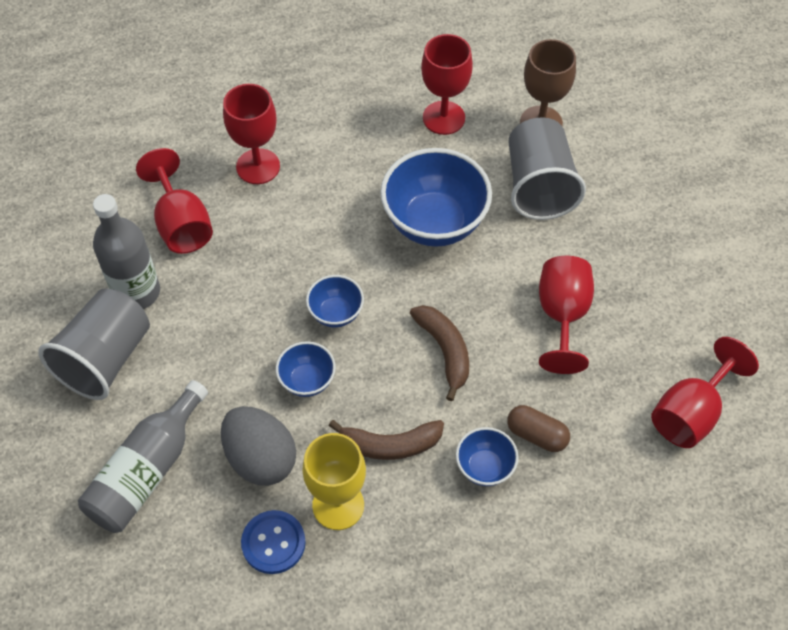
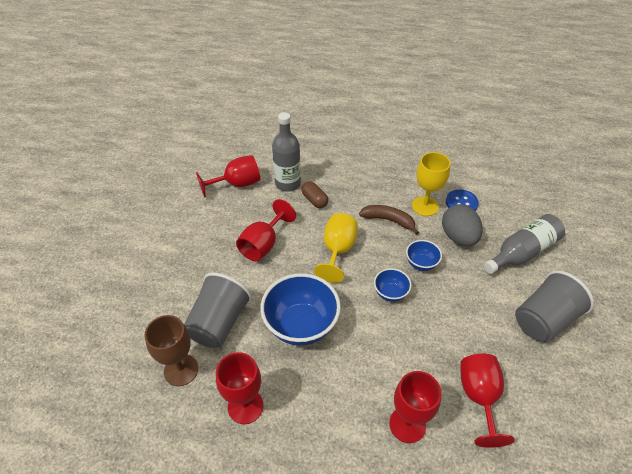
camera: 155 degrees left, 10 degrees down
(137, 292) = (519, 356): grey bottle -> grey bottle (288, 184)
(445, 351) = (337, 251): brown banana -> yellow goblet
(485, 467) = (347, 197): blue bowl -> none

